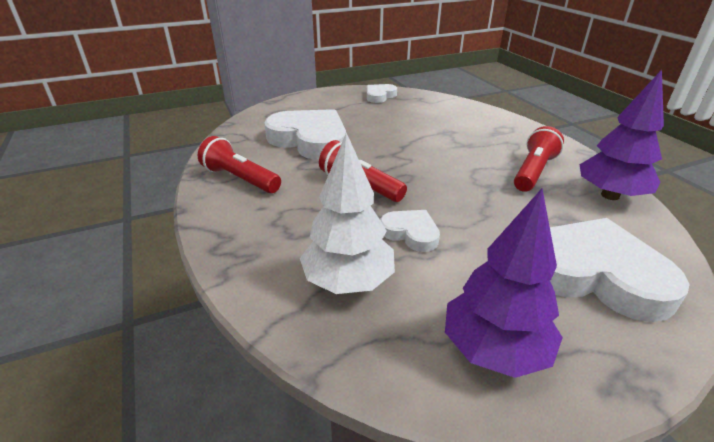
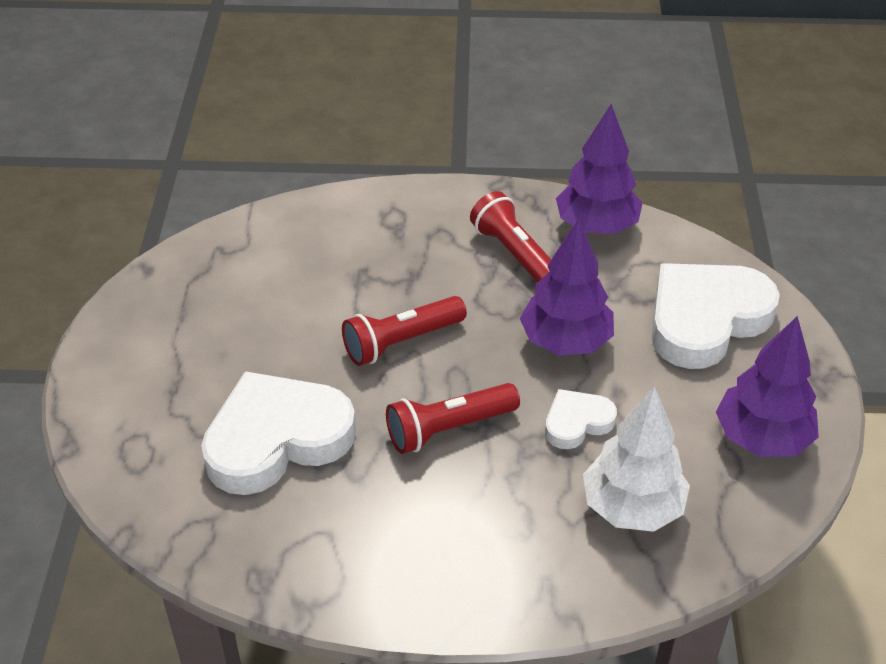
camera: 65 degrees left, 10 degrees up
(240, 179) = (350, 557): red flashlight -> red flashlight (402, 342)
(380, 96) = (171, 293): white heart -> none
(481, 209) = (565, 342): none -> purple tree

